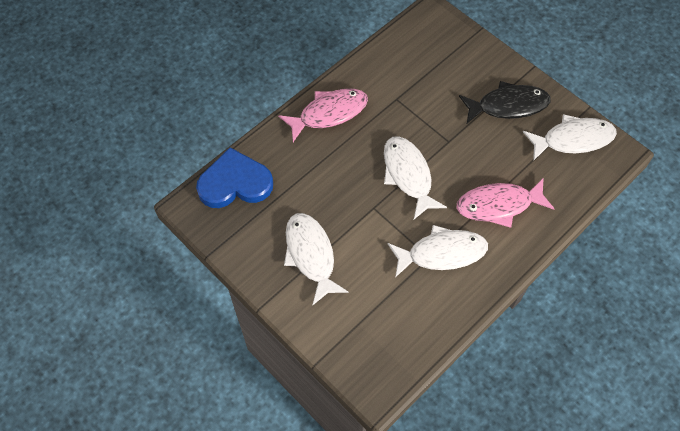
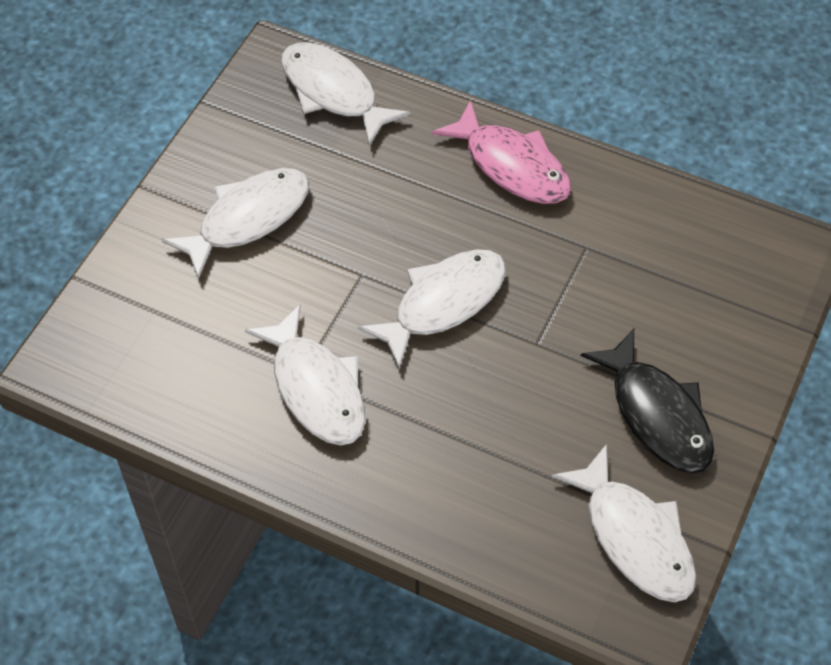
camera: 70 degrees right, 5 degrees down
(235, 183) = (333, 92): blue heart -> white fish
(498, 205) = (441, 448): pink fish -> none

